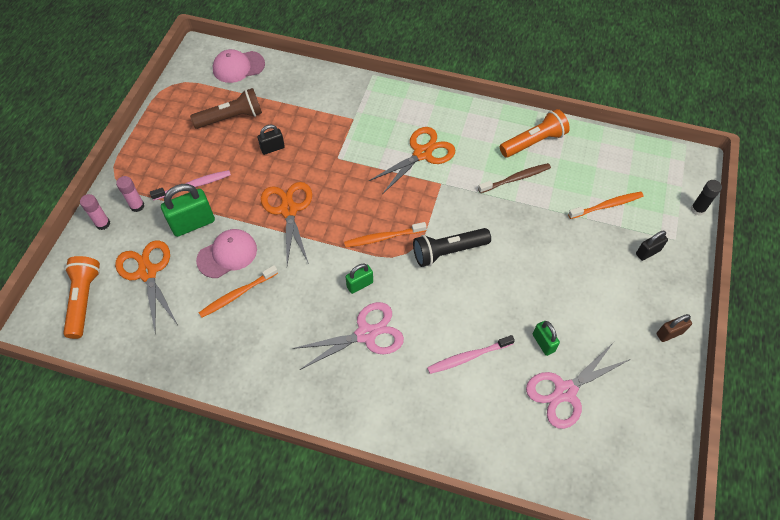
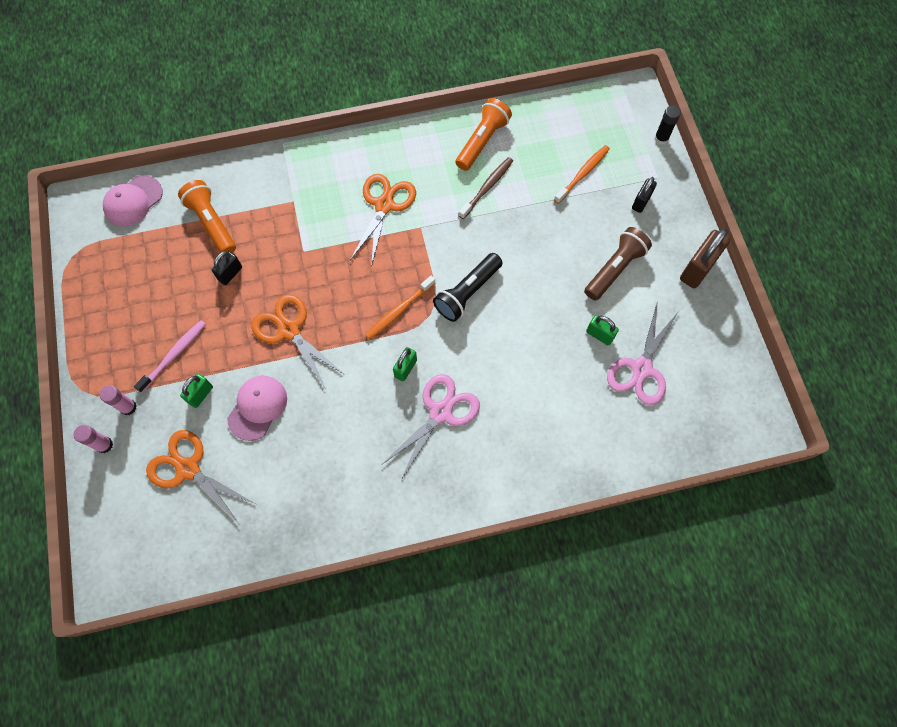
camera: 30 degrees left, 10 degrees up
(84, 300) = (141, 532): orange flashlight -> orange flashlight (212, 223)
(193, 223) = (201, 394): green padlock -> green padlock, size x0.58
(231, 118) = (164, 262): brown flashlight -> brown flashlight (614, 269)
(237, 294) = (294, 441): orange toothbrush -> none
(468, 357) = (543, 383): pink toothbrush -> none
(669, 333) = (697, 269): brown padlock -> brown padlock, size x1.72

